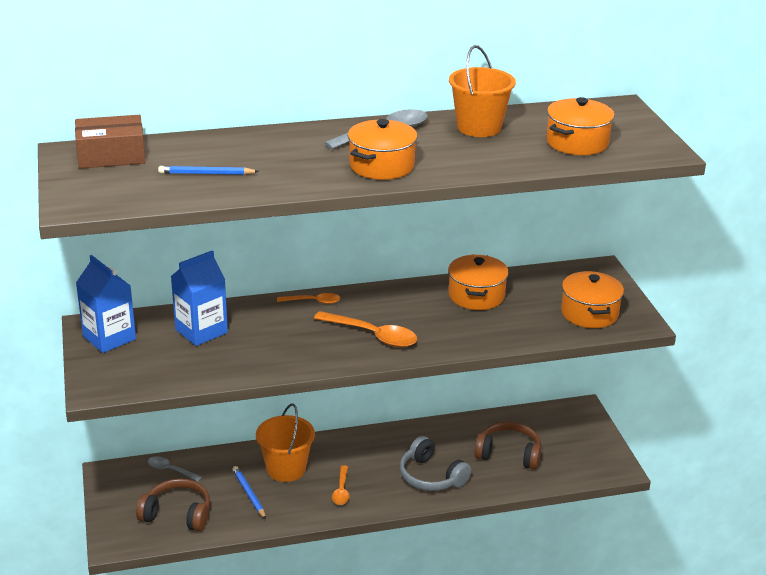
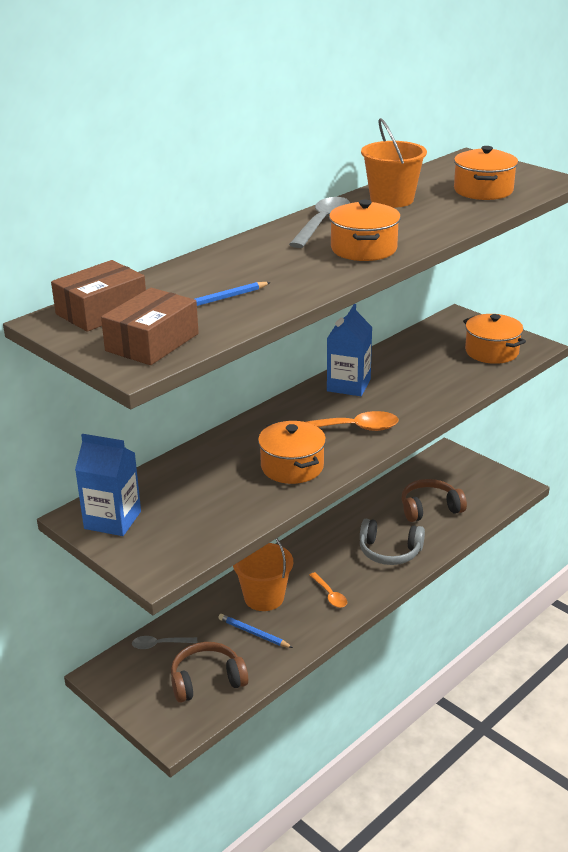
camera: 30 degrees left, 0 degrees up
(109, 192) = (152, 342): none -> brown box
(201, 331) = (195, 481): blue carton -> blue carton (348, 385)
(313, 301) = (264, 419): orange spoon -> none
(476, 296) = (392, 368): orange pot -> orange pot (292, 467)

